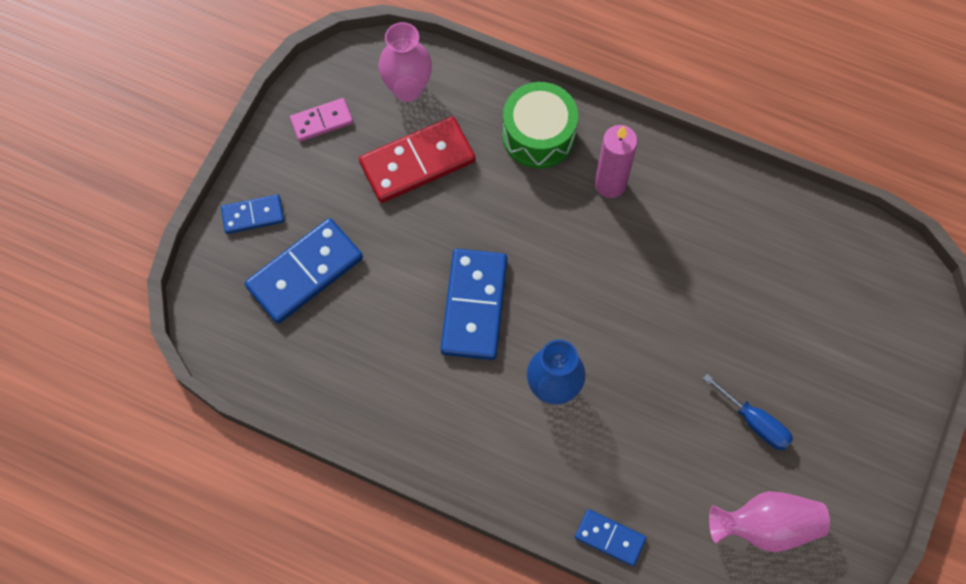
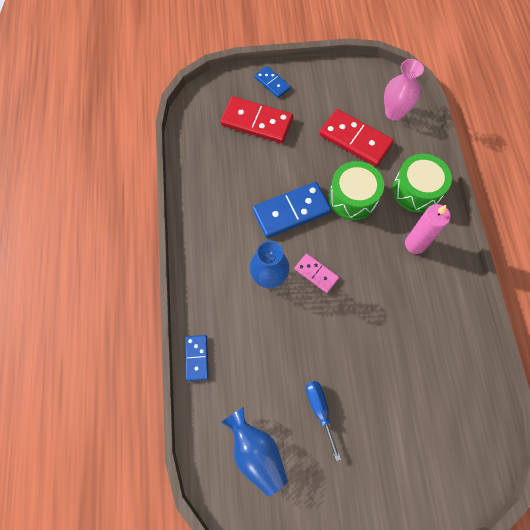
camera: 60 degrees right, 0 degrees up
(305, 273) = (256, 122): blue domino -> red domino
(322, 121) = (345, 84): pink domino -> pink domino (316, 273)
(501, 218) = (352, 198): none -> green drum
(755, 422) = (320, 410): blue screwdriver -> blue screwdriver turned 150 degrees clockwise
(766, 526) = (256, 452): pink vase -> blue vase

